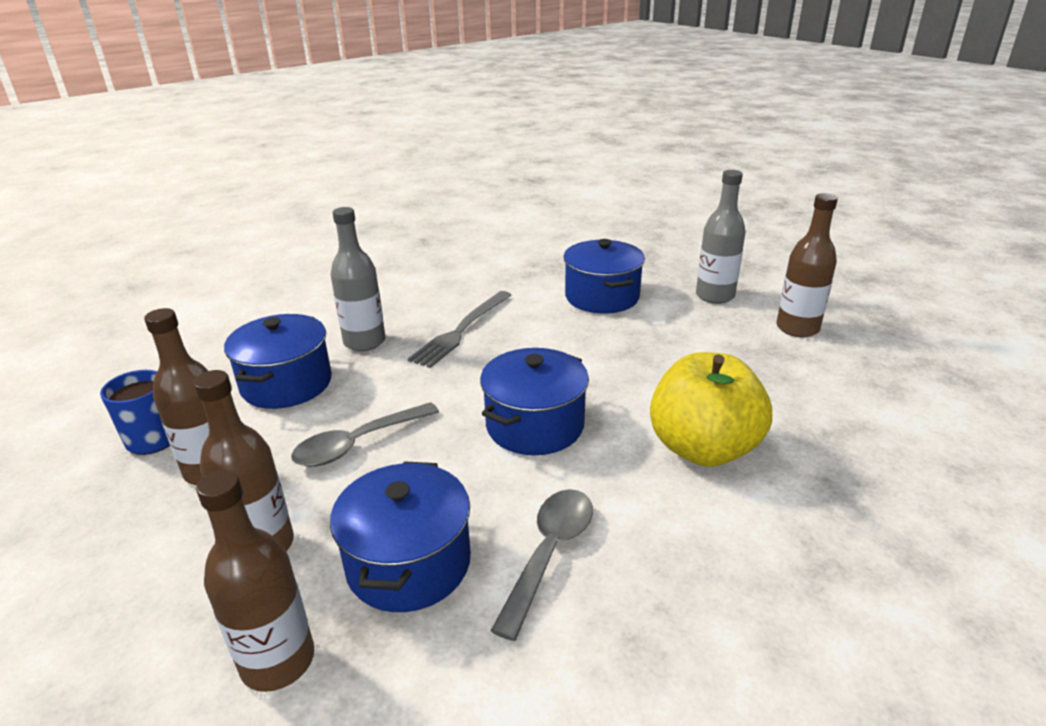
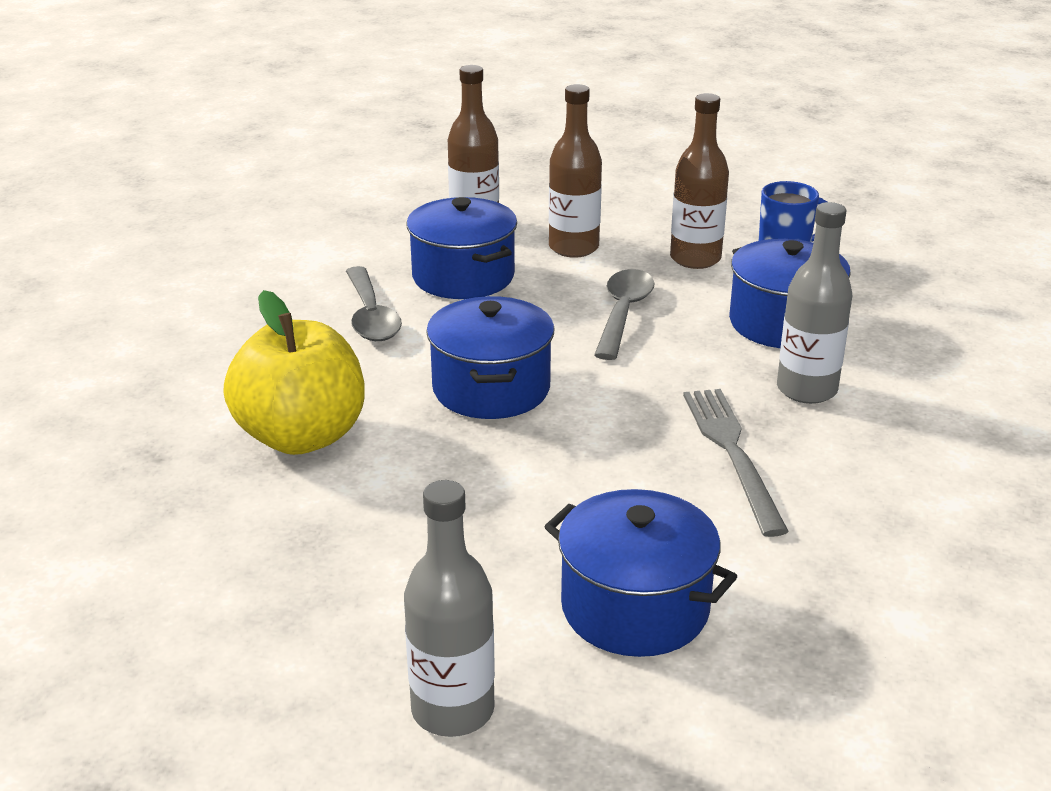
camera: 140 degrees right, 0 degrees up
(797, 328) = (264, 689): brown bottle -> none

